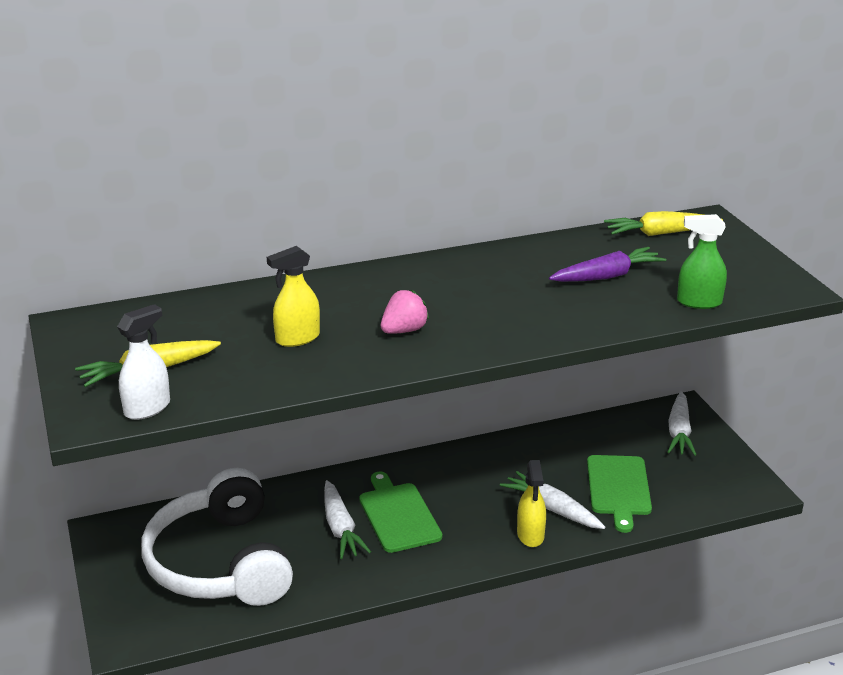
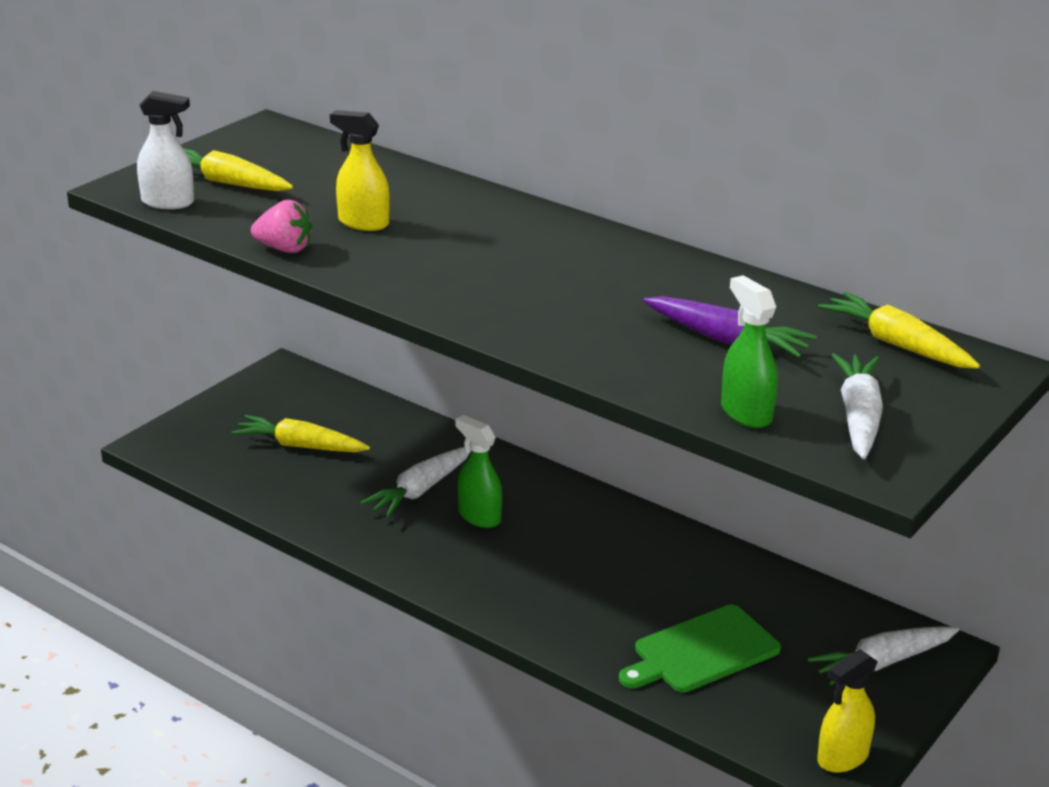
camera: 55 degrees right, 0 degrees up
(220, 562) = (300, 446): white headphones -> yellow carrot
(398, 515) = (479, 516): green cutting board -> green spray bottle
(404, 330) = (444, 266): pink strawberry -> pink strawberry (284, 249)
(530, 535) = (540, 616): yellow spray bottle -> yellow spray bottle (842, 757)
(552, 509) = (604, 615): white carrot -> white carrot (858, 417)

